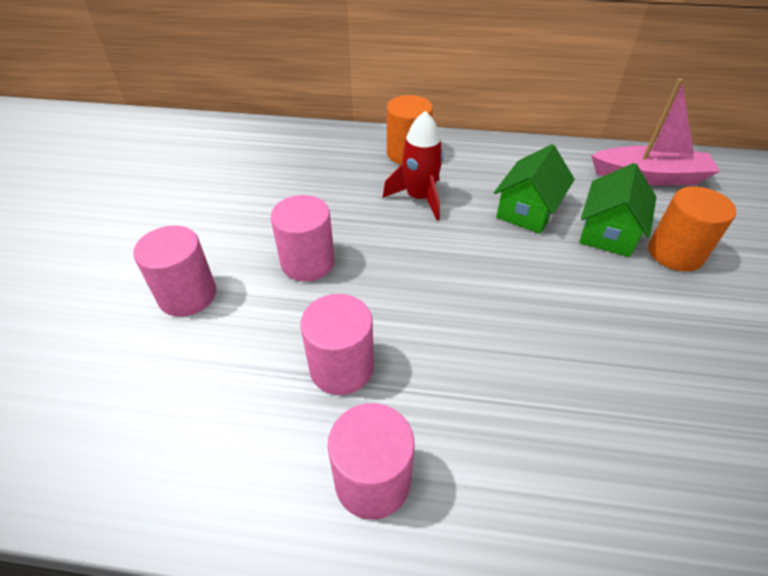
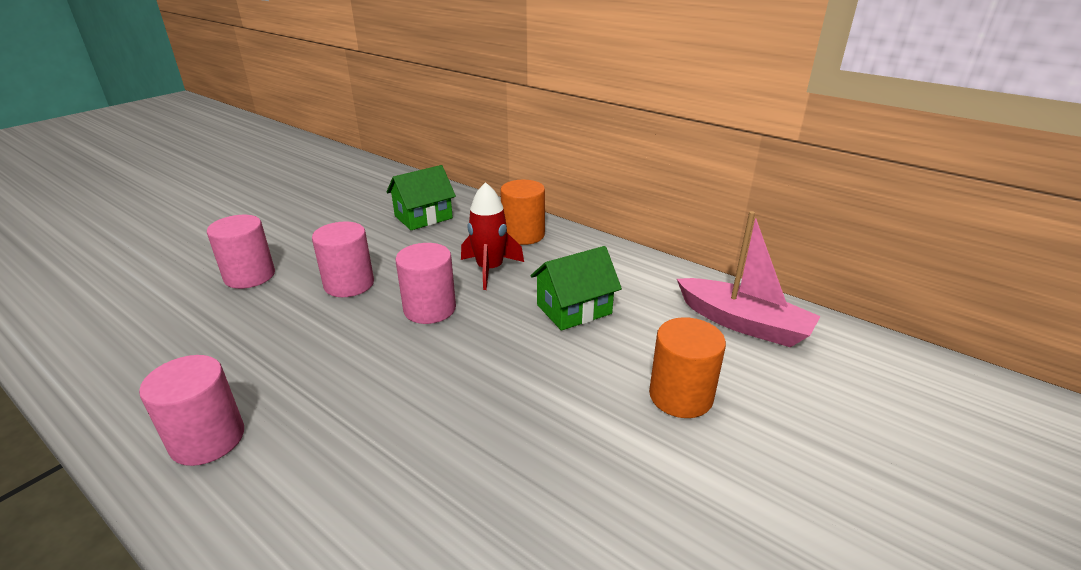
camera: 30 degrees right, 15 degrees down
(341, 367) = (282, 360): pink cylinder -> pink cylinder (430, 309)
(608, 232) = (631, 353): green house -> green house (423, 217)

